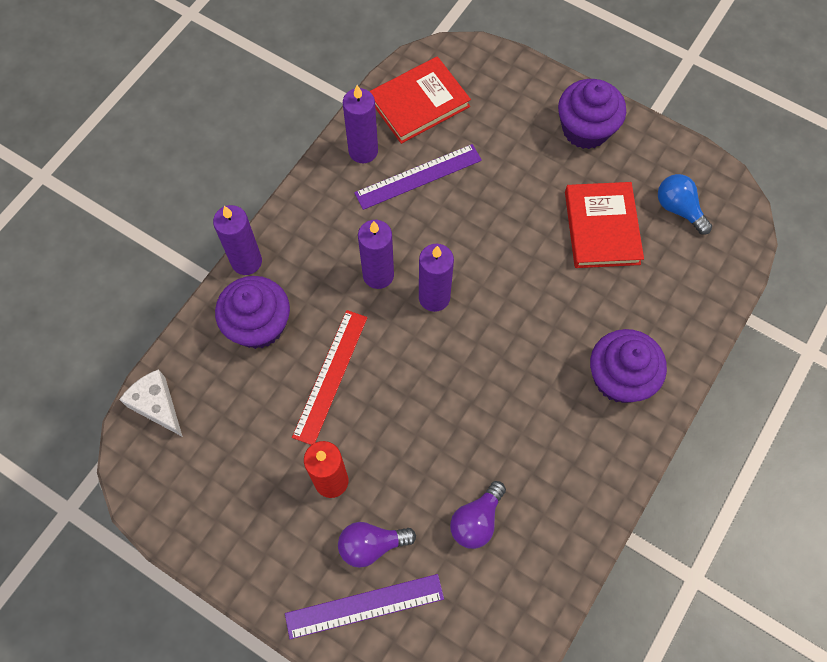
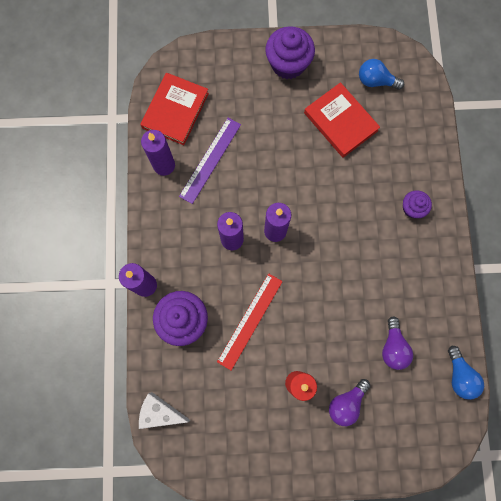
camera: 35 degrees left, 10 degrees up
(331, 376) = (250, 321): red ruler -> red ruler turned 45 degrees clockwise
(364, 605) = (367, 440): purple ruler -> none
(535, 612) = (459, 375): none -> blue light bulb
(619, 378) = (412, 208): purple cupcake -> purple cupcake, size x0.56

